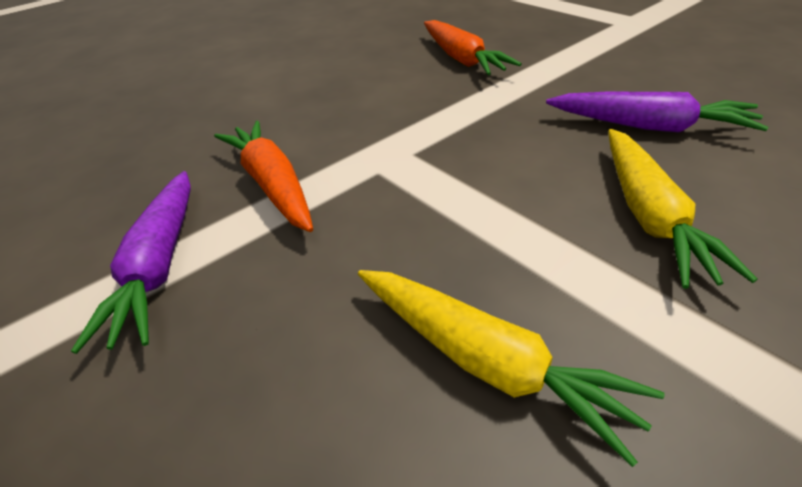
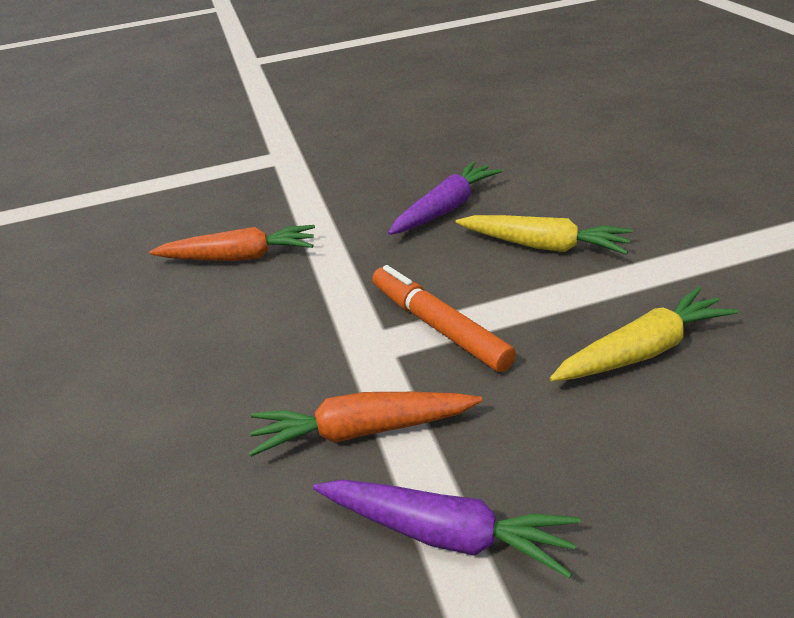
camera: 65 degrees left, 5 degrees down
(434, 183) = (439, 326): none -> orange marker

